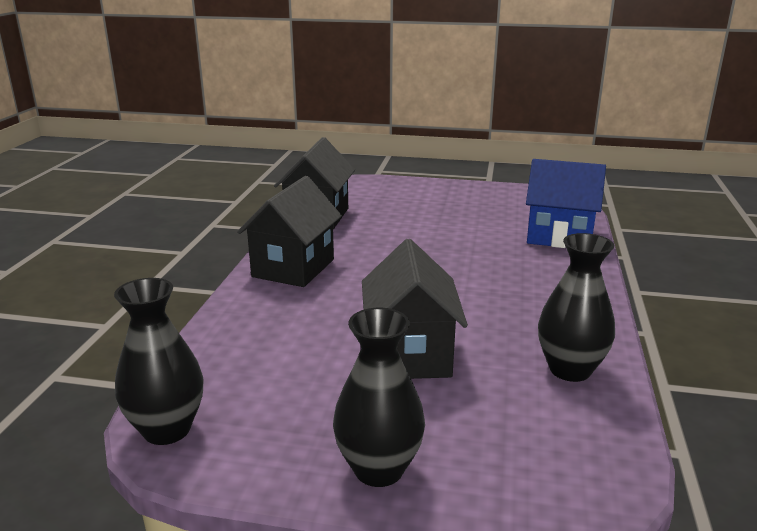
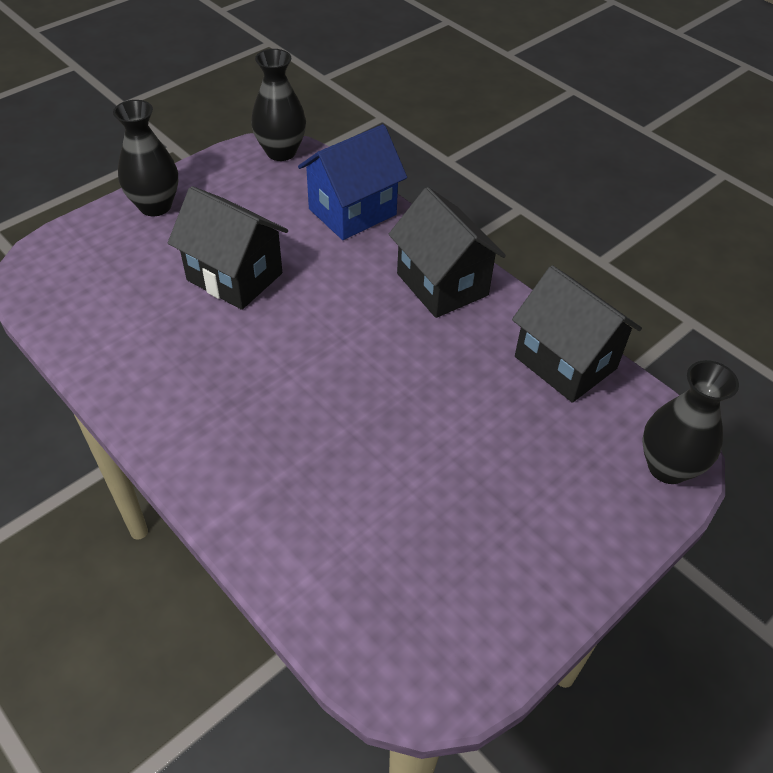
camera: 125 degrees right, 25 degrees up
(559, 236) = (308, 551): blue house -> blue house (352, 212)
(570, 369) = (117, 345): black vase -> black vase (667, 467)

